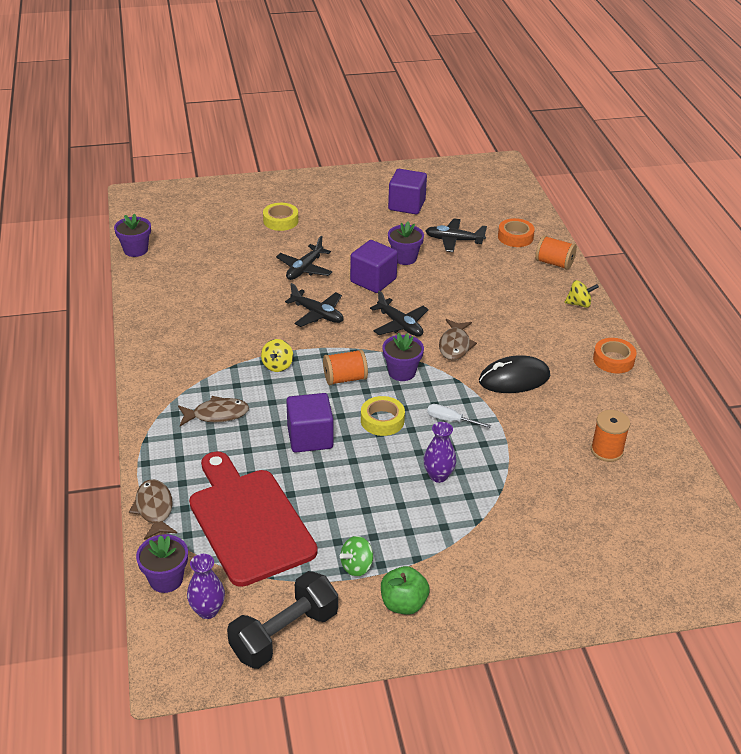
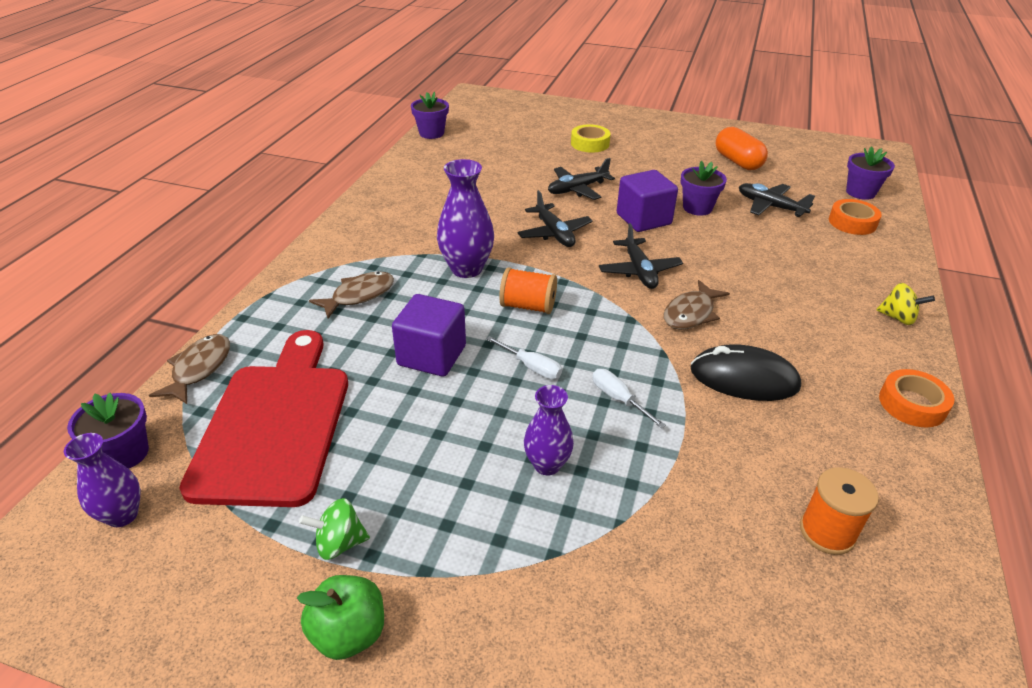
camera: 30 degrees right, 0 degrees up
(217, 414) = (359, 295): brown fish -> brown fish turned 60 degrees counterclockwise
(277, 365) = (466, 269): yellow spinning top -> purple vase
(284, 634) = (167, 596): black dumbbell -> none
(382, 420) = (532, 367): yellow tape -> white screwdriver
(401, 372) = (600, 321): purple flower pot -> purple flower pot (860, 192)
(406, 205) = (738, 162): purple cube -> orange capsule
(554, 263) = (888, 262): orange spool -> none

